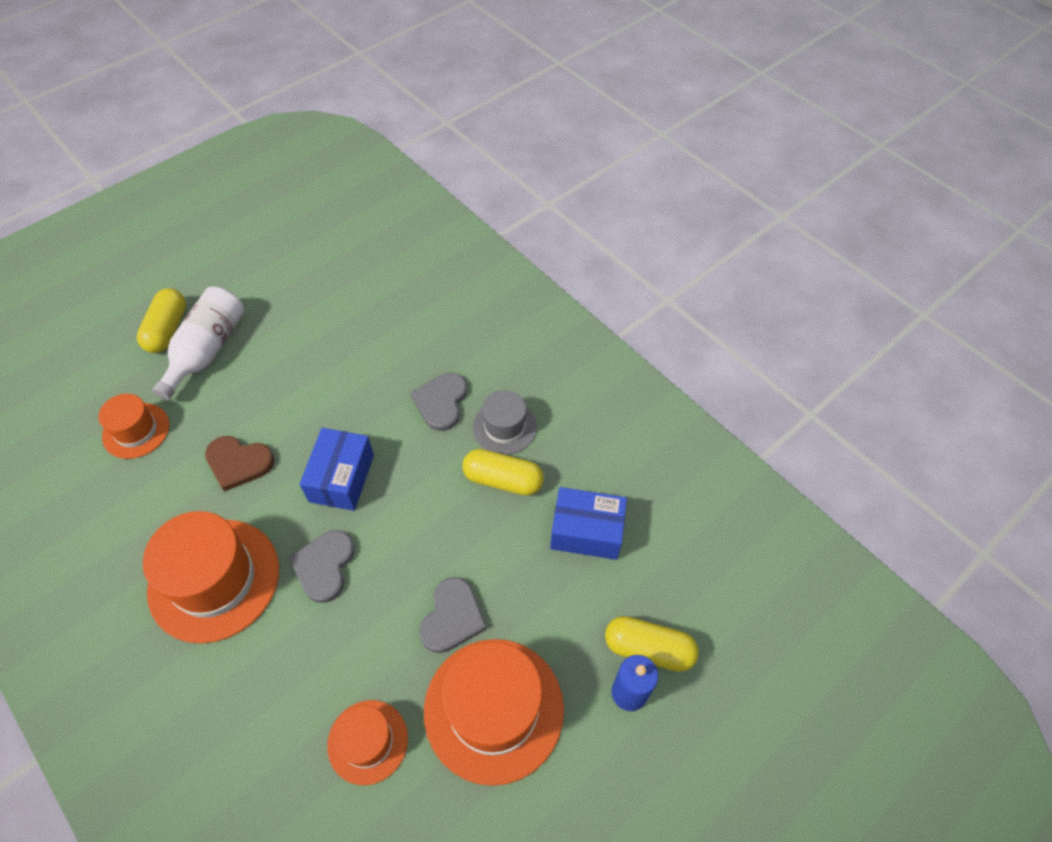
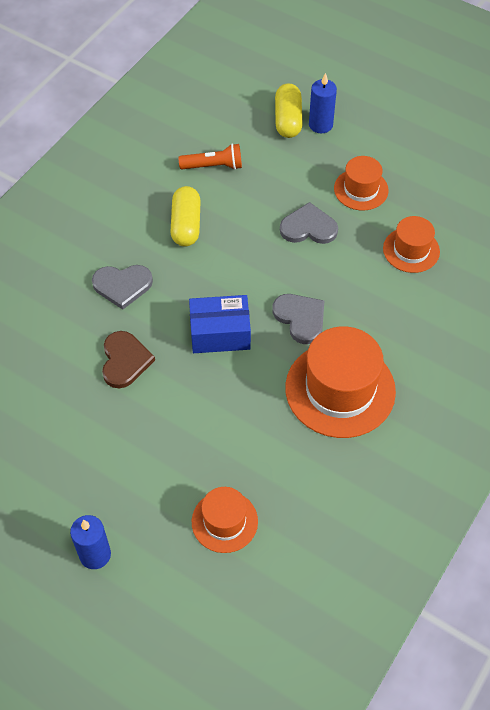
camera: 105 degrees left, 0 degrees up
(167, 329) = (95, 554): yellow capsule -> blue candle
(207, 350) = (112, 502): white bottle -> none
(238, 463) = (230, 417): brown heart -> brown heart (125, 361)
(324, 566) = (300, 318): grey heart -> grey heart turned 120 degrees counterclockwise
(493, 709) = (361, 189): orange hat -> orange hat, size x0.56
(504, 427) = (135, 235): grey hat -> none
(586, 532) = (213, 166): blue box -> orange flashlight

